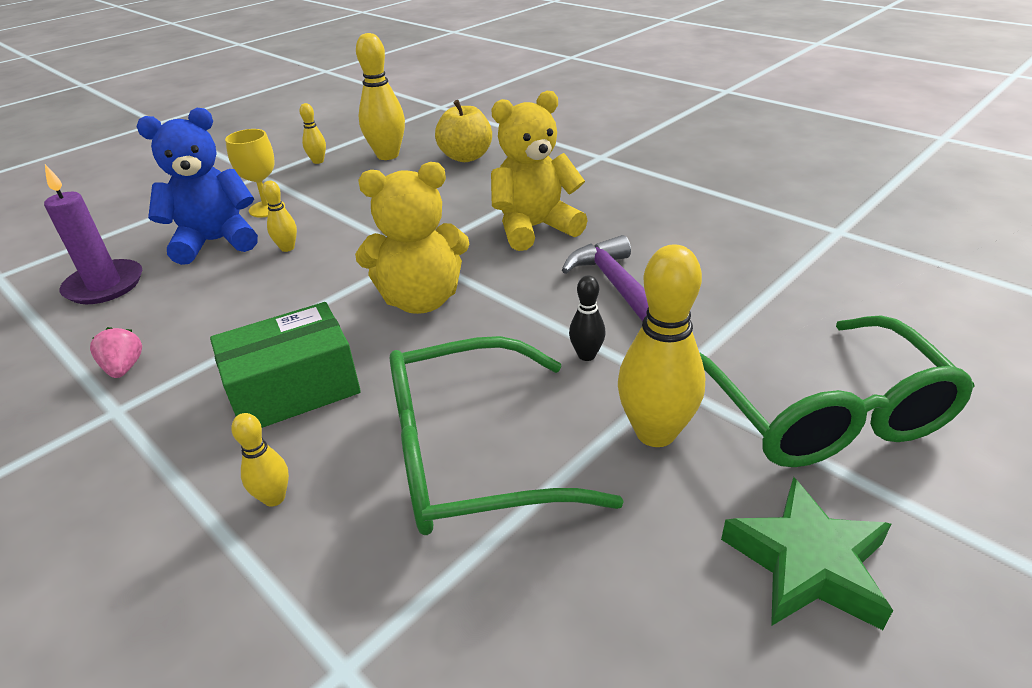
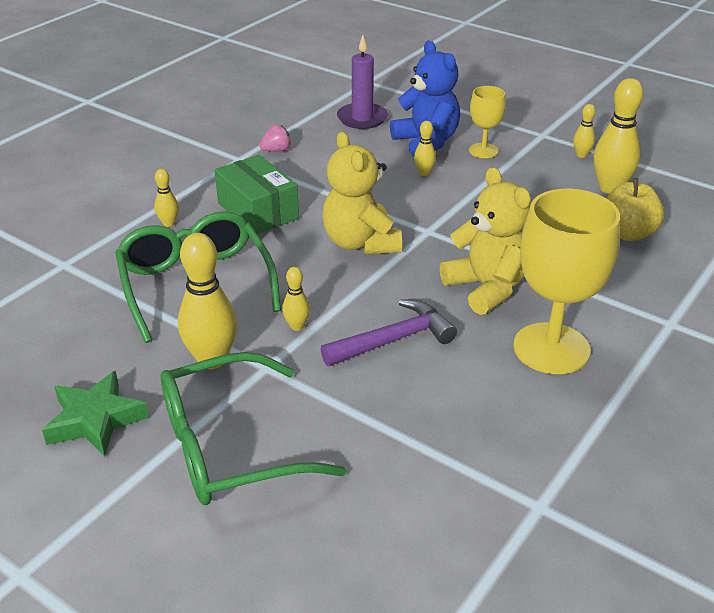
camera: 80 degrees right, 0 degrees up
(586, 355) = (297, 326): black bowling pin -> yellow bowling pin
(633, 206) = (551, 348): none -> yellow goblet

